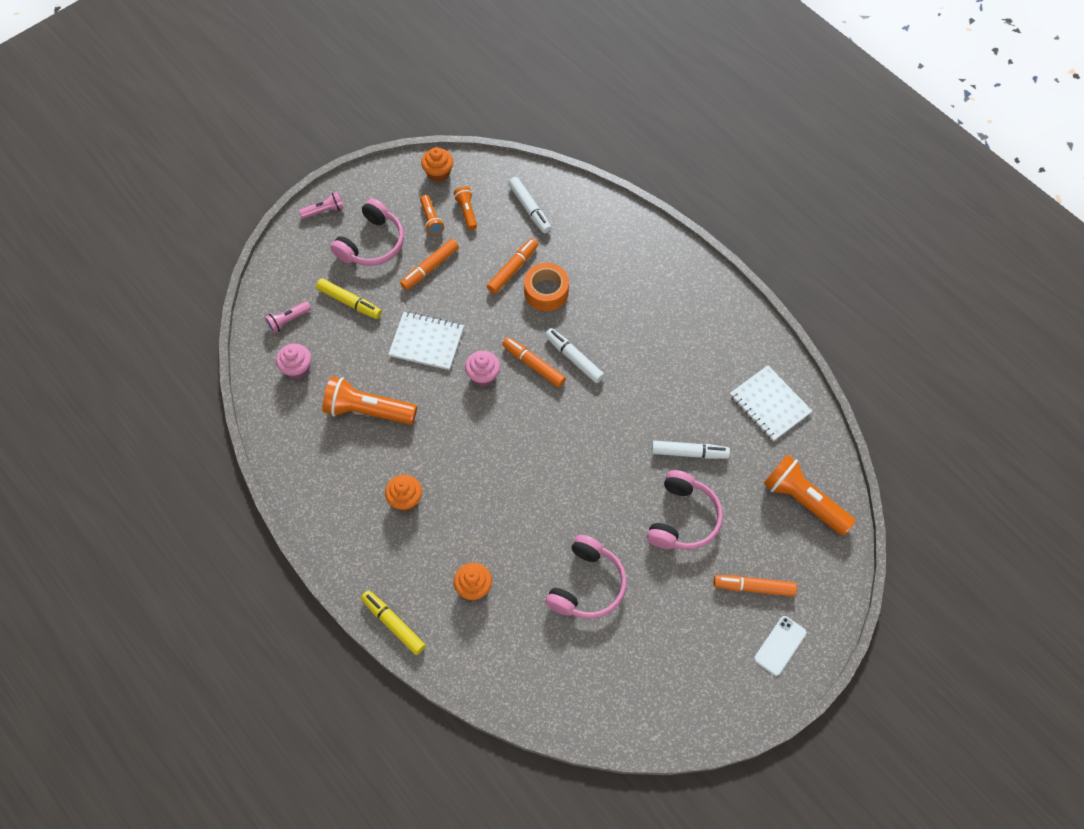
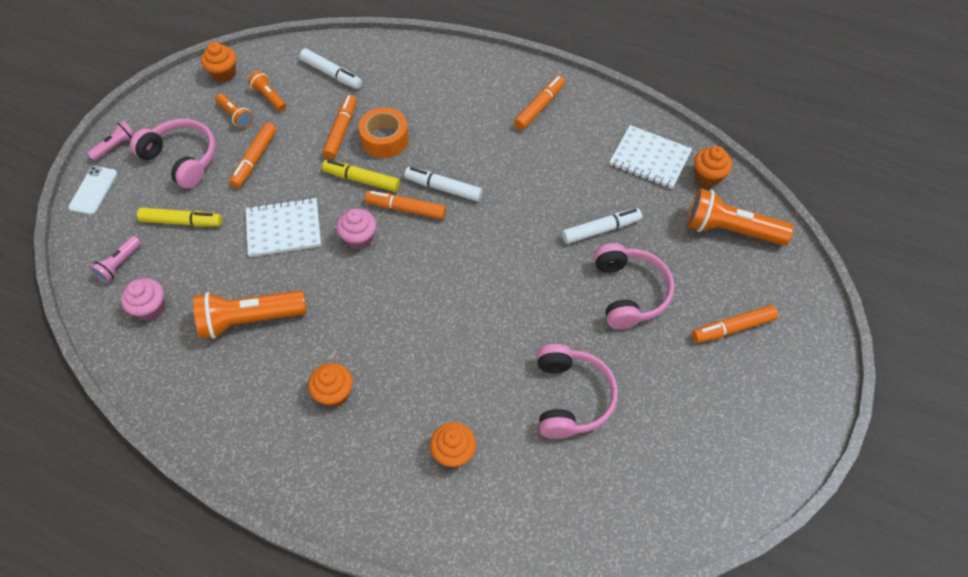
camera: 25 degrees left, 5 degrees down
(372, 243) = (182, 159): pink headphones -> pink headphones turned 60 degrees counterclockwise
(393, 624) = (383, 533): yellow marker -> yellow marker (362, 180)
(697, 314) = (539, 107): none -> orange marker
(780, 645) = (789, 372): white phone -> white phone (93, 190)
(812, 443) = (707, 176): none -> orange cupcake

